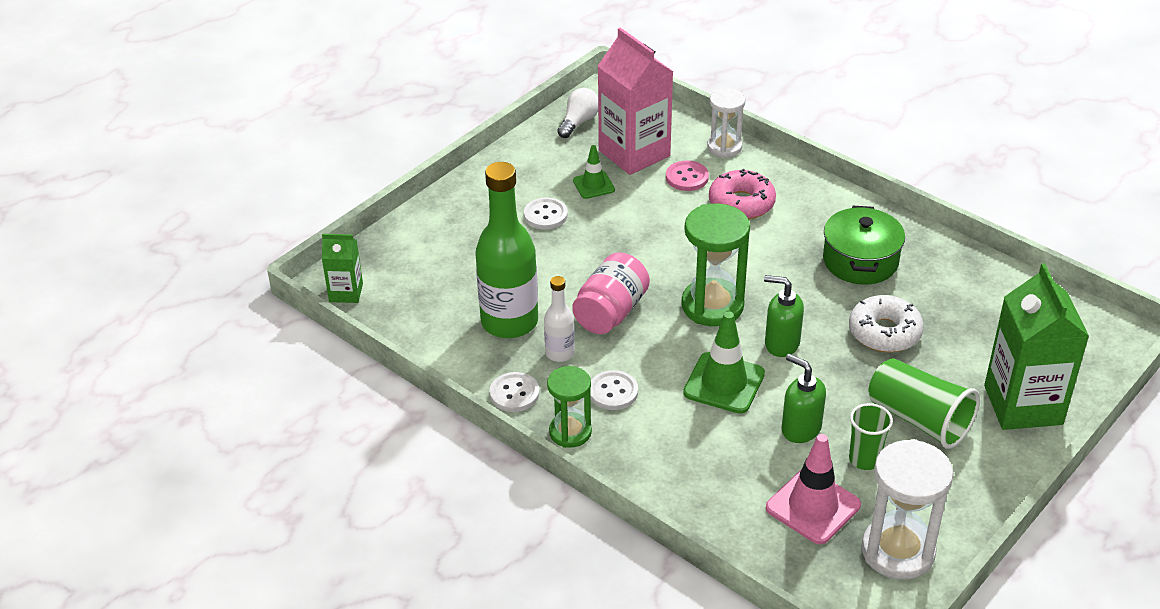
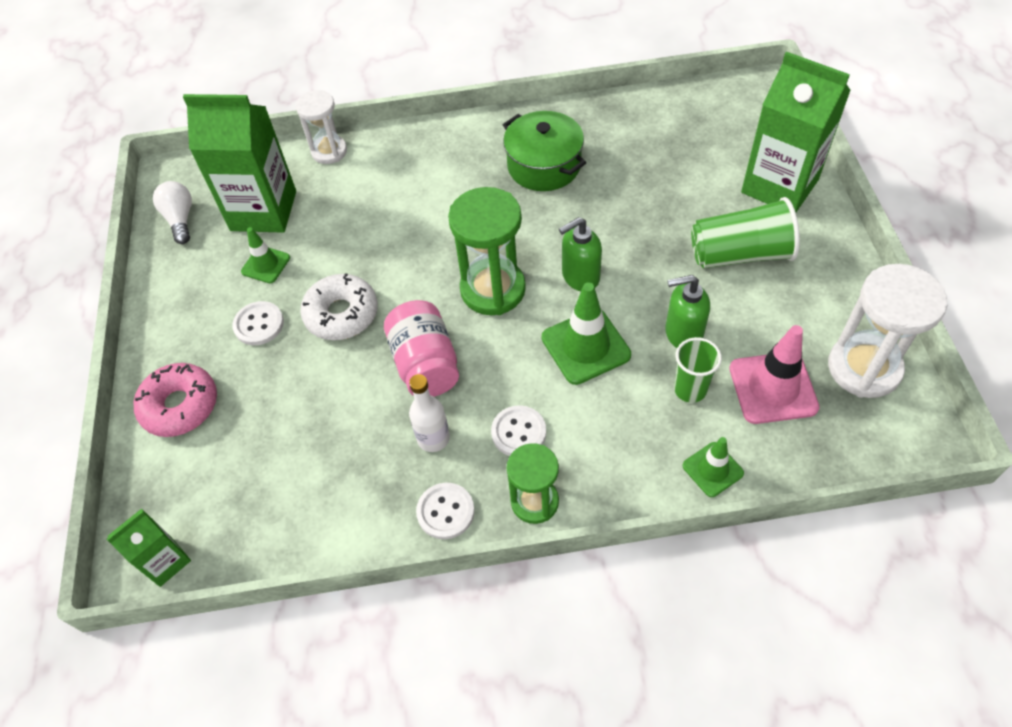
camera: 45 degrees left, 15 degrees up
(509, 322) = (355, 449): green bottle -> none
(634, 153) = (263, 211): pink carton -> green carton
(687, 177) = (333, 199): pink button -> none
(701, 510) = (712, 469): none -> green traffic cone
(741, 203) = (402, 187): pink donut -> pink donut (180, 406)
(864, 459) = (751, 317): green cup -> green cup (690, 389)
(884, 332) = (632, 207): white donut -> white donut (341, 314)

